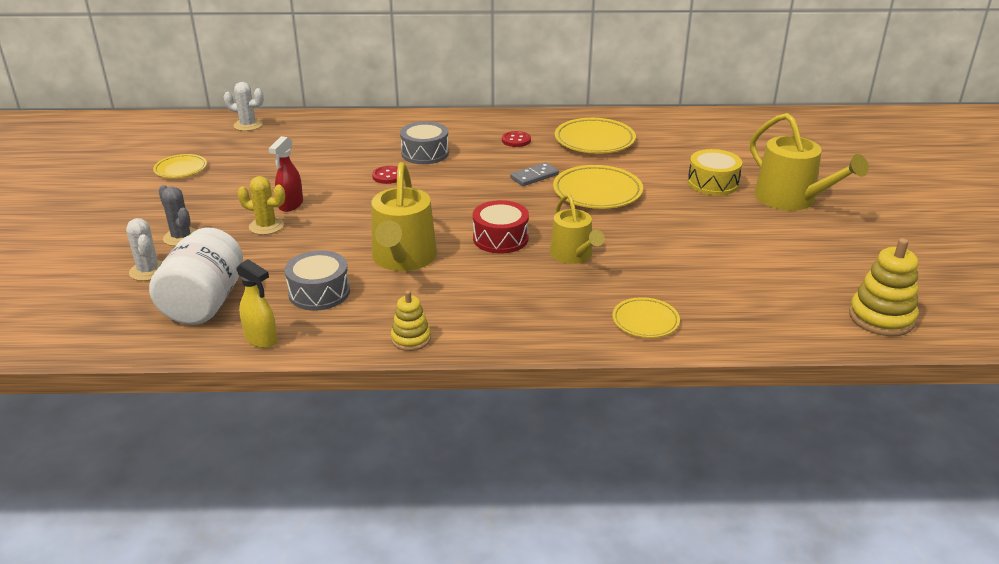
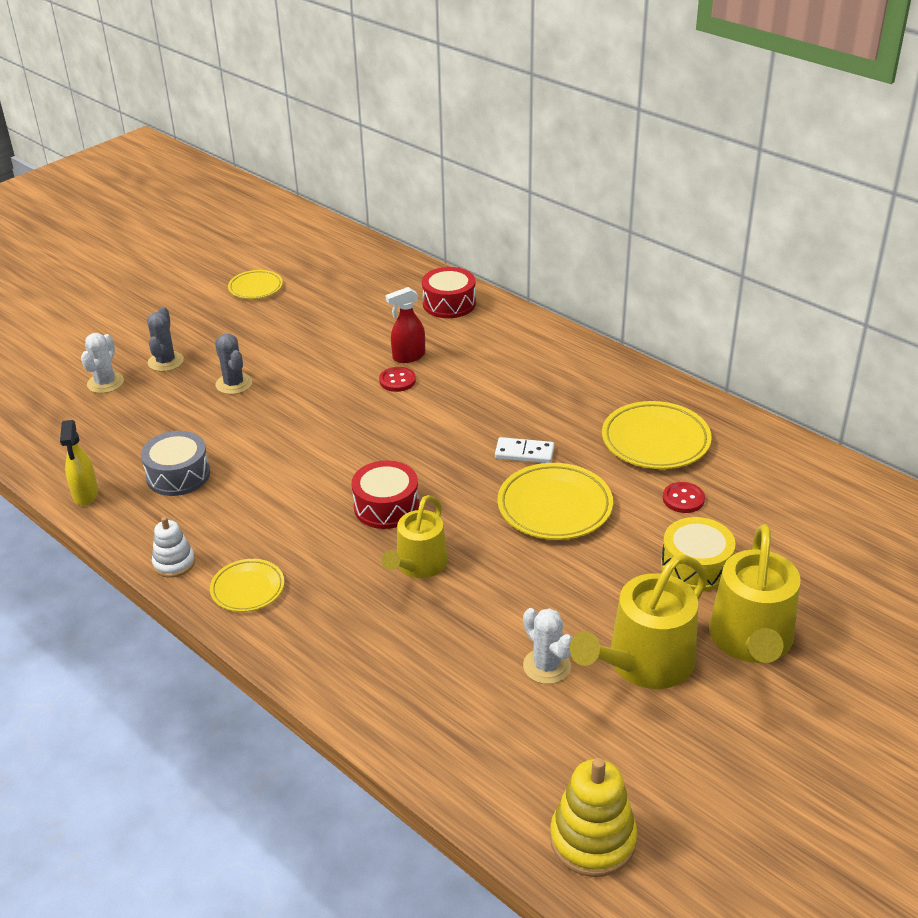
camera: 45 degrees right, 5 degrees up
(204, 303) = (98, 436): white jar -> none
(248, 125) = (369, 261): white cactus -> white cactus (547, 666)
(266, 226) = (234, 384): yellow cactus -> grey cactus
(290, 205) = (280, 371): red spray bottle -> red spray bottle (408, 357)
(350, 126) = (449, 304): none -> red drum
(403, 258) = (281, 479): yellow watering can -> yellow watering can (644, 663)
(411, 339) = (174, 563): yellow stacking toy -> white stacking toy
(425, 153) = (467, 370): grey drum -> none
(516, 140) = (575, 398): red button -> red button (683, 499)
(534, 176) = (524, 453): grey domino -> white domino
(645, 321) = (367, 676): yellow plate -> yellow plate (248, 589)

